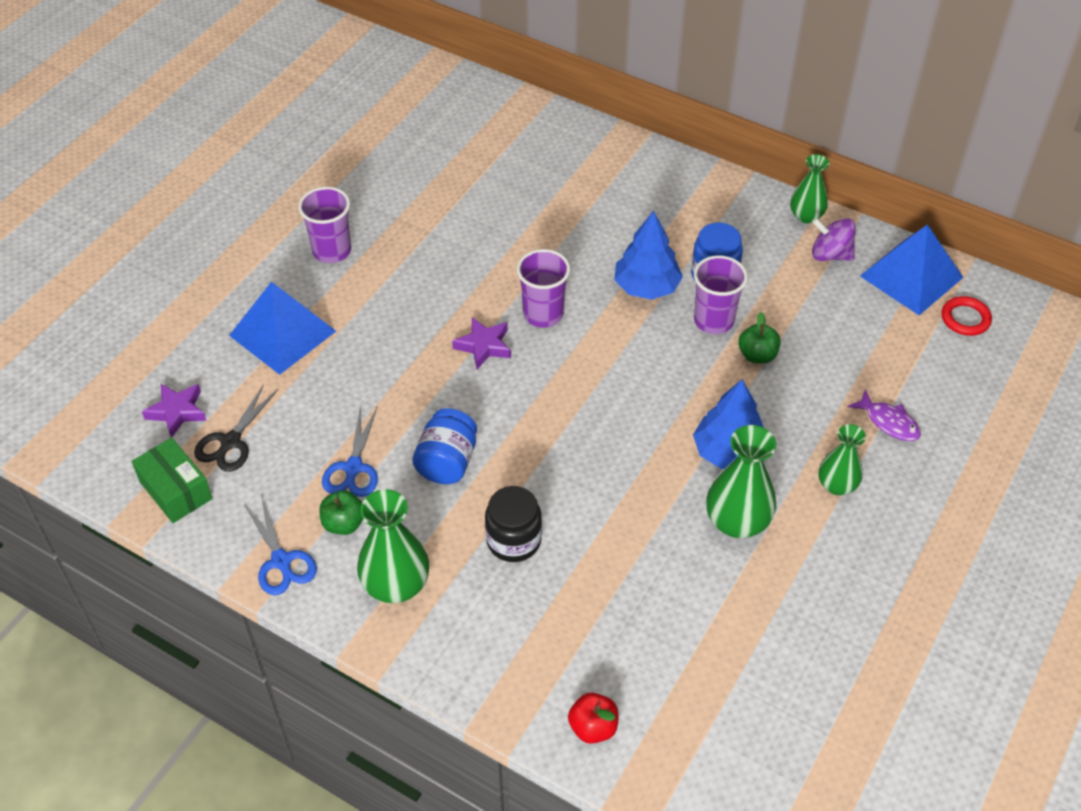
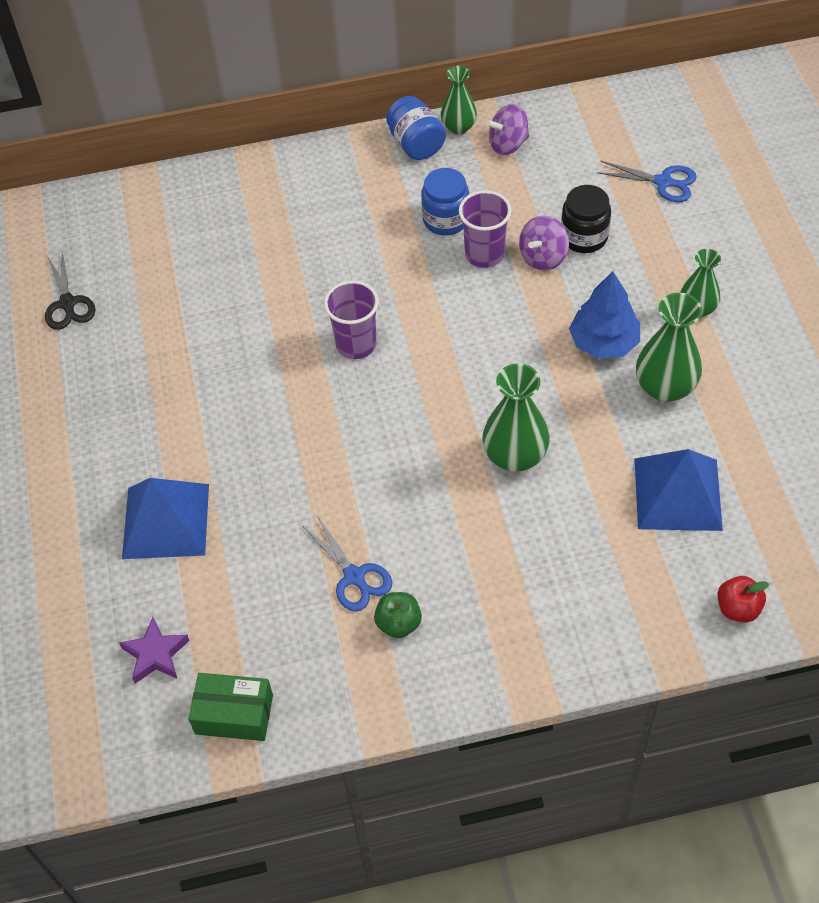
camera: 40 degrees left, 5 degrees up
(230, 442) = (231, 640): black scissors -> black scissors (67, 304)
(281, 561) = (387, 692): blue scissors -> blue scissors (663, 182)
(332, 251) = (124, 423): purple cup -> none
(396, 585) = (492, 633): green vase -> green vase (515, 456)
(447, 462) = (419, 512): blue jar -> blue jar (416, 144)
(484, 346) = (340, 403): purple star -> none
(513, 540) = (535, 528): black jar -> black jar (584, 237)
(646, 287) = (407, 265): blue tree -> none
(757, 355) = (543, 257): green apple -> purple spinning top
(889, 422) = (680, 238): purple fish -> none
(911, 276) = (579, 121): blue pyramid -> blue pyramid (677, 494)
(965, 319) = (646, 126): red ring -> none

